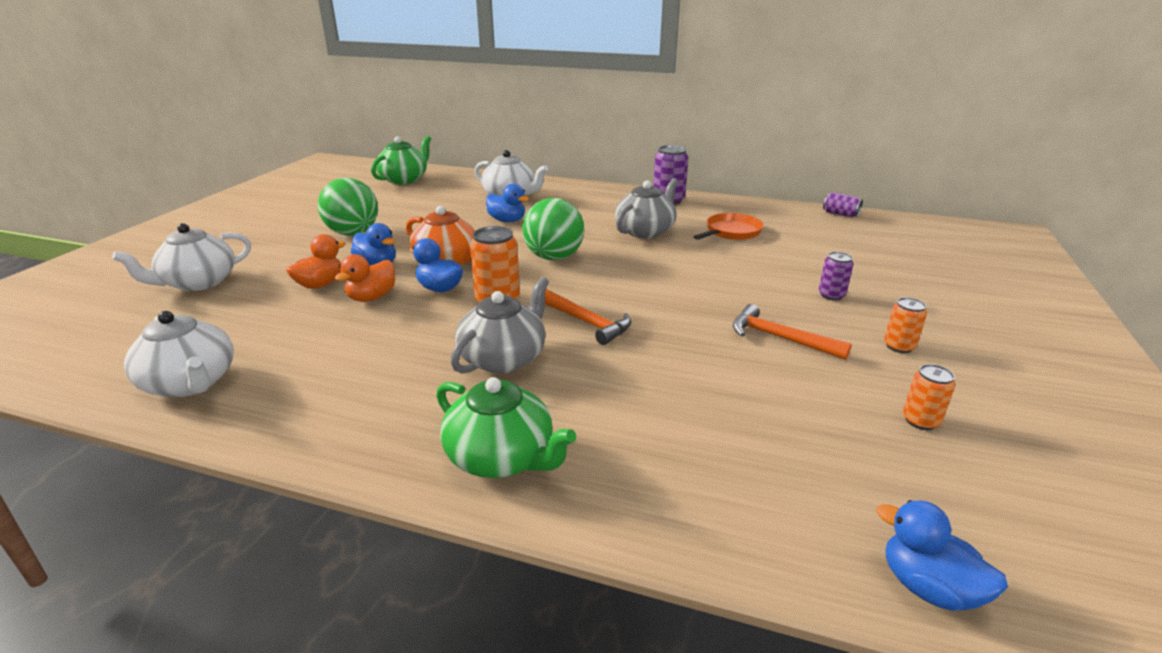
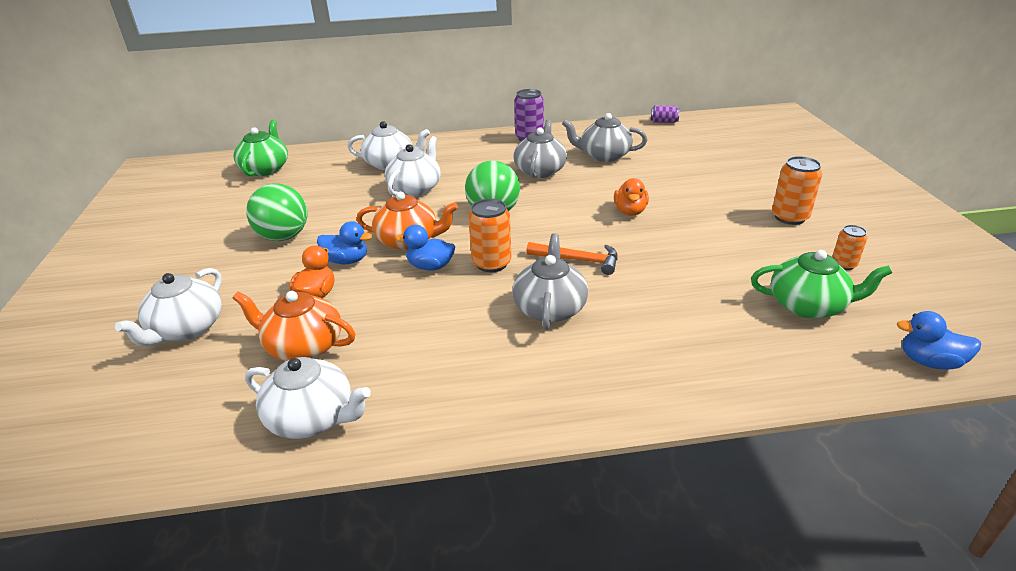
camera: 25 degrees left, 5 degrees up
(258, 322) = (303, 346): none -> orange teapot
(371, 297) = (380, 292): orange duck -> orange duck (630, 211)
(501, 457) = (631, 380): green teapot -> green teapot (808, 306)
(507, 220) = (415, 188): blue duck -> white teapot
(731, 232) = (604, 155): orange pan -> grey teapot
(780, 338) = (717, 233): orange hammer -> none
(831, 295) = (718, 190): purple can -> none
(899, 346) = (789, 217): orange can -> orange can, size x1.66

